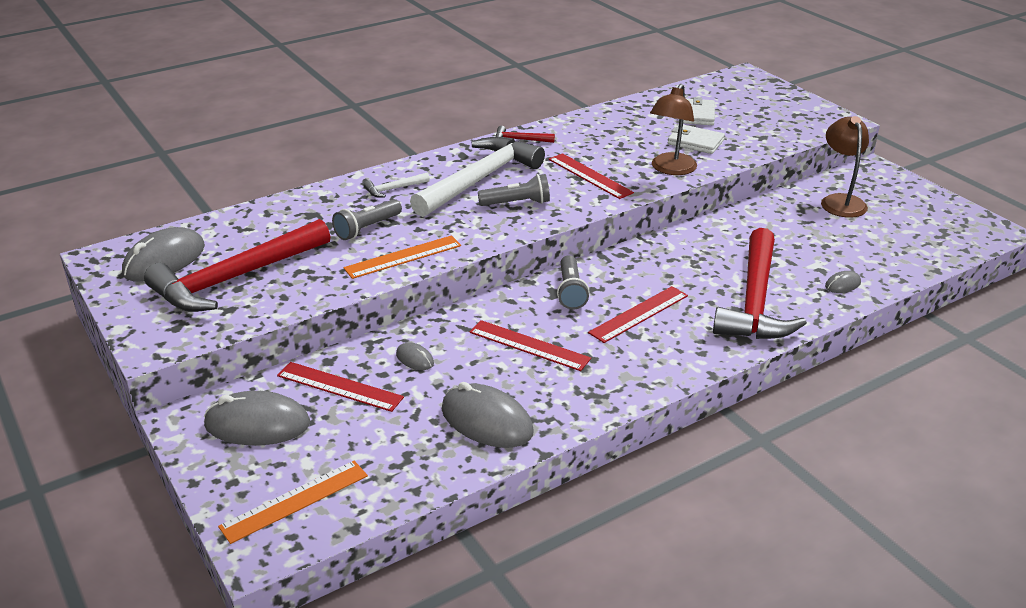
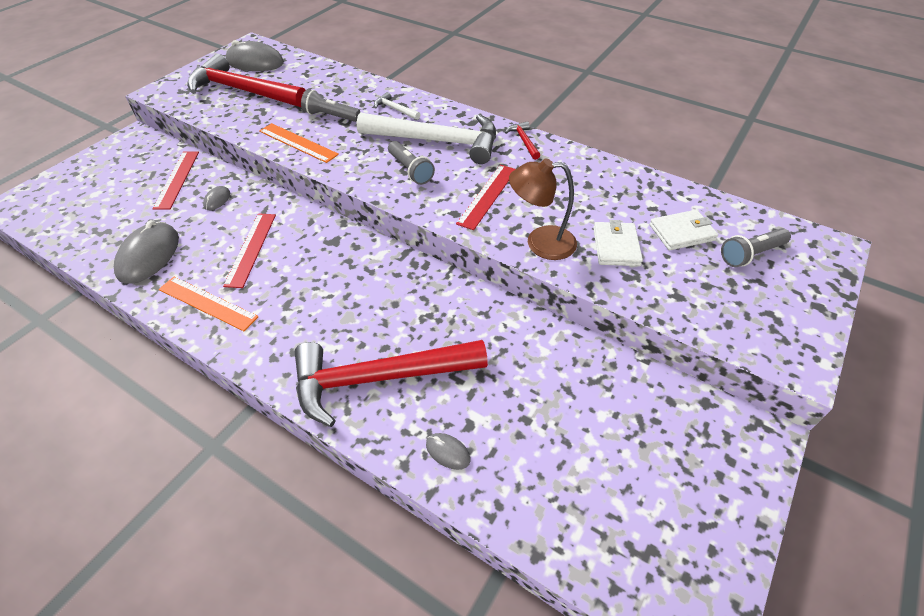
camera: 65 degrees right, 15 degrees up
(257, 424) = (131, 162): grey mouse -> none
(295, 501) = (57, 201): orange ruler -> orange ruler (207, 303)
(571, 291) = (338, 250): grey flashlight -> grey flashlight (751, 254)
(639, 314) = (320, 300): red ruler -> none
(840, 201) = (642, 415): brown lamp -> none

